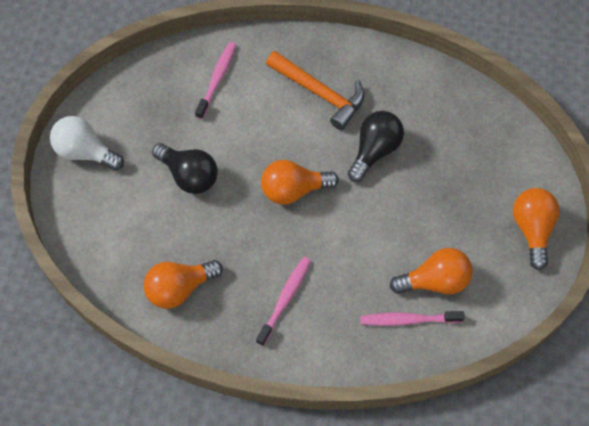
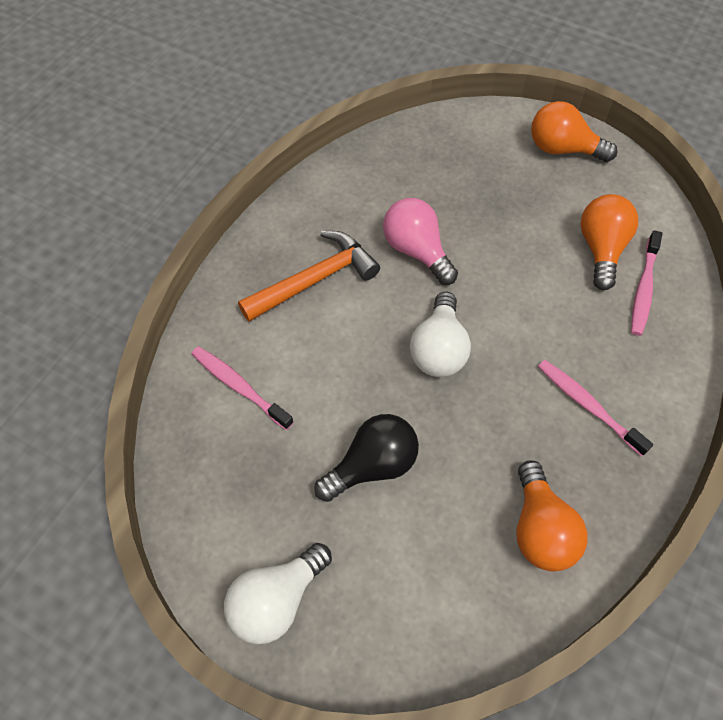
camera: 70 degrees left, 5 degrees down
(293, 190) = (439, 349): orange light bulb -> white light bulb
(375, 150) = (417, 251): black light bulb -> pink light bulb

